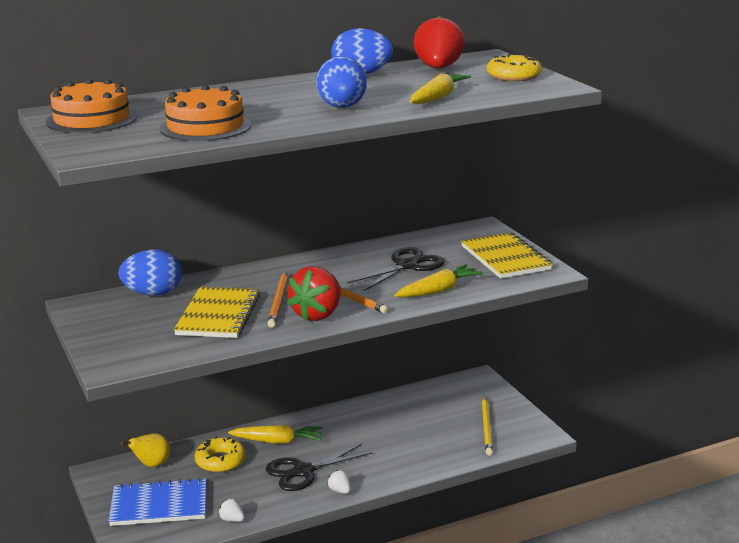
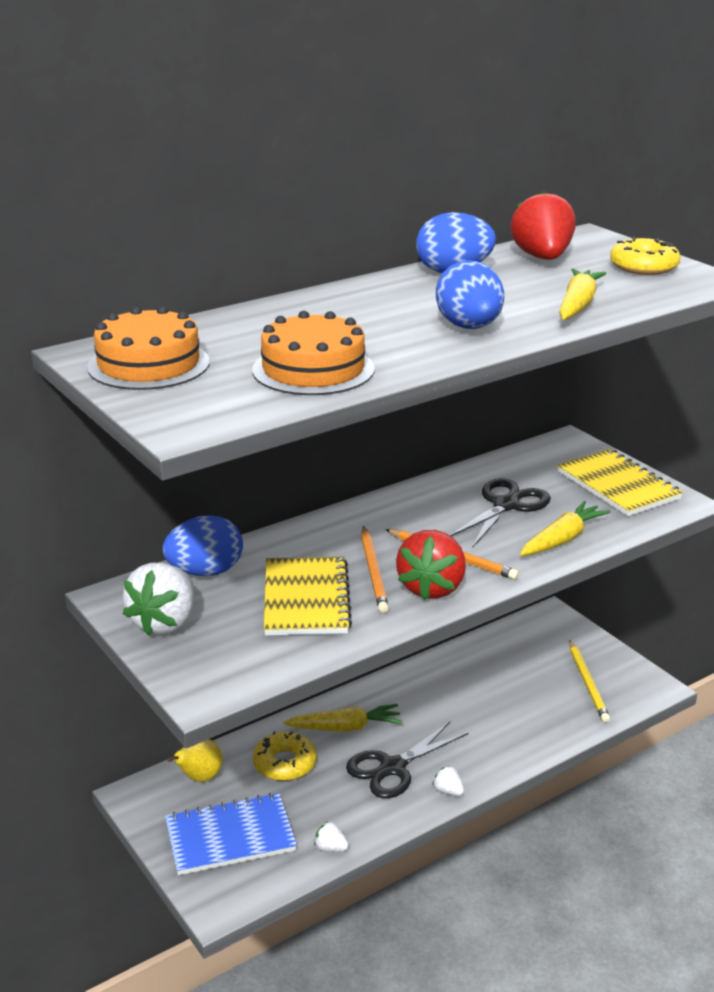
camera: 10 degrees left, 5 degrees up
(107, 322) = (165, 623): none -> white strawberry

